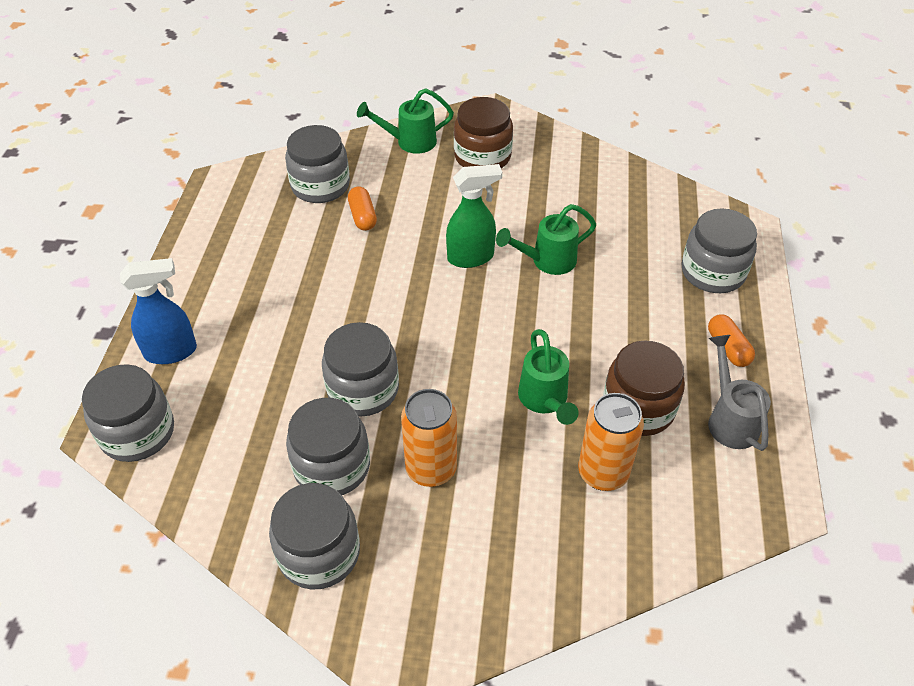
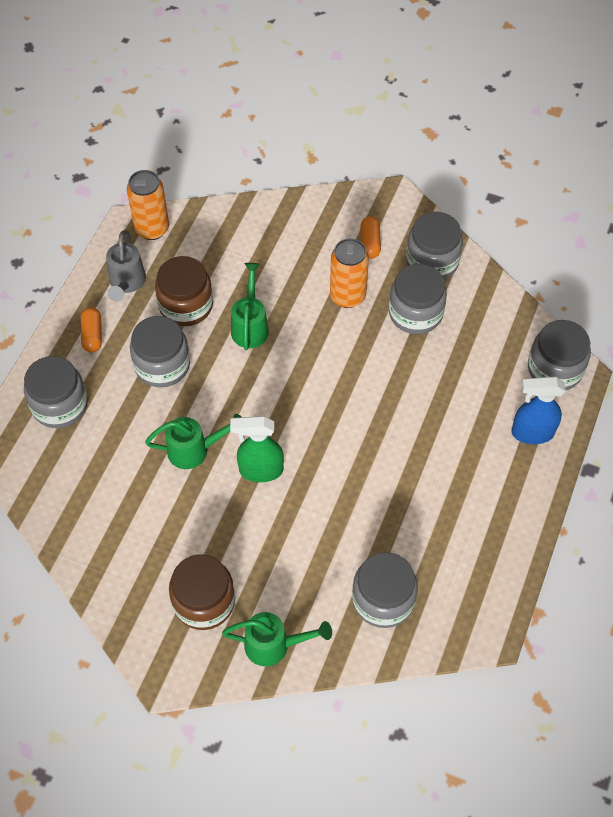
camera: 165 degrees left, 10 degrees up
(363, 216) = (348, 545): orange capsule -> orange capsule (370, 243)
(363, 389) = (383, 365): grey jar -> grey jar (162, 365)
(603, 473) = (233, 268): orange can -> orange can (152, 229)

